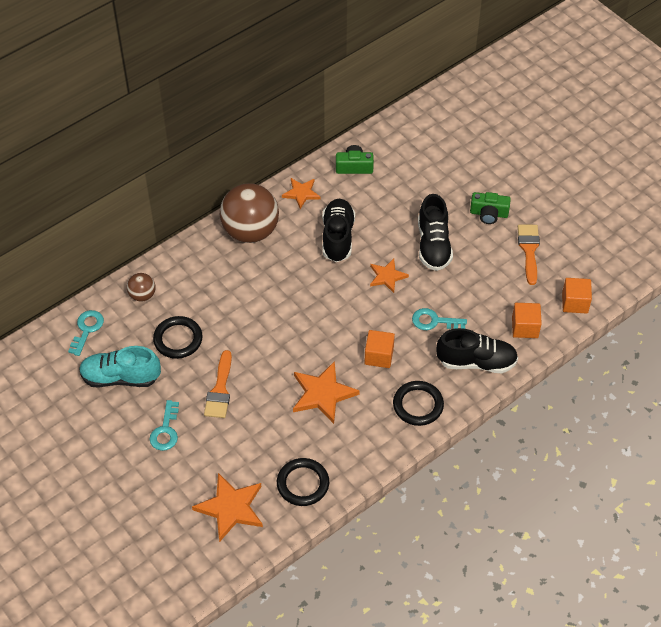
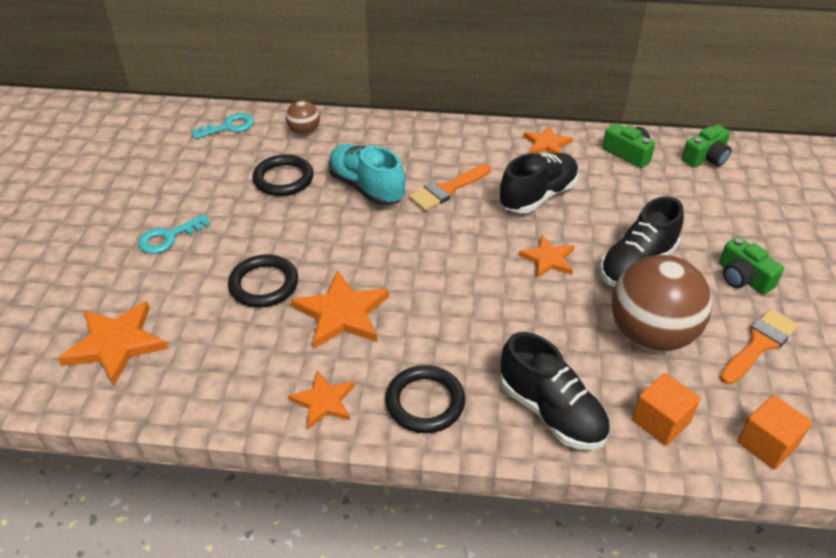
camera: 45 degrees right, 10 degrees down
(121, 377) = (199, 174): turquoise shoe -> turquoise shoe (366, 188)
(220, 390) = (258, 240): orange brush -> orange brush (447, 189)
(250, 231) = (460, 143): brown ball -> brown ball (651, 334)
(303, 484) = (206, 379): black ring -> black ring (264, 284)
(372, 445) = (324, 401): none -> orange star
(379, 356) = (445, 322): orange cube -> none
(398, 138) = (706, 158): none -> green camera
(434, 321) = (550, 334): turquoise key -> none

